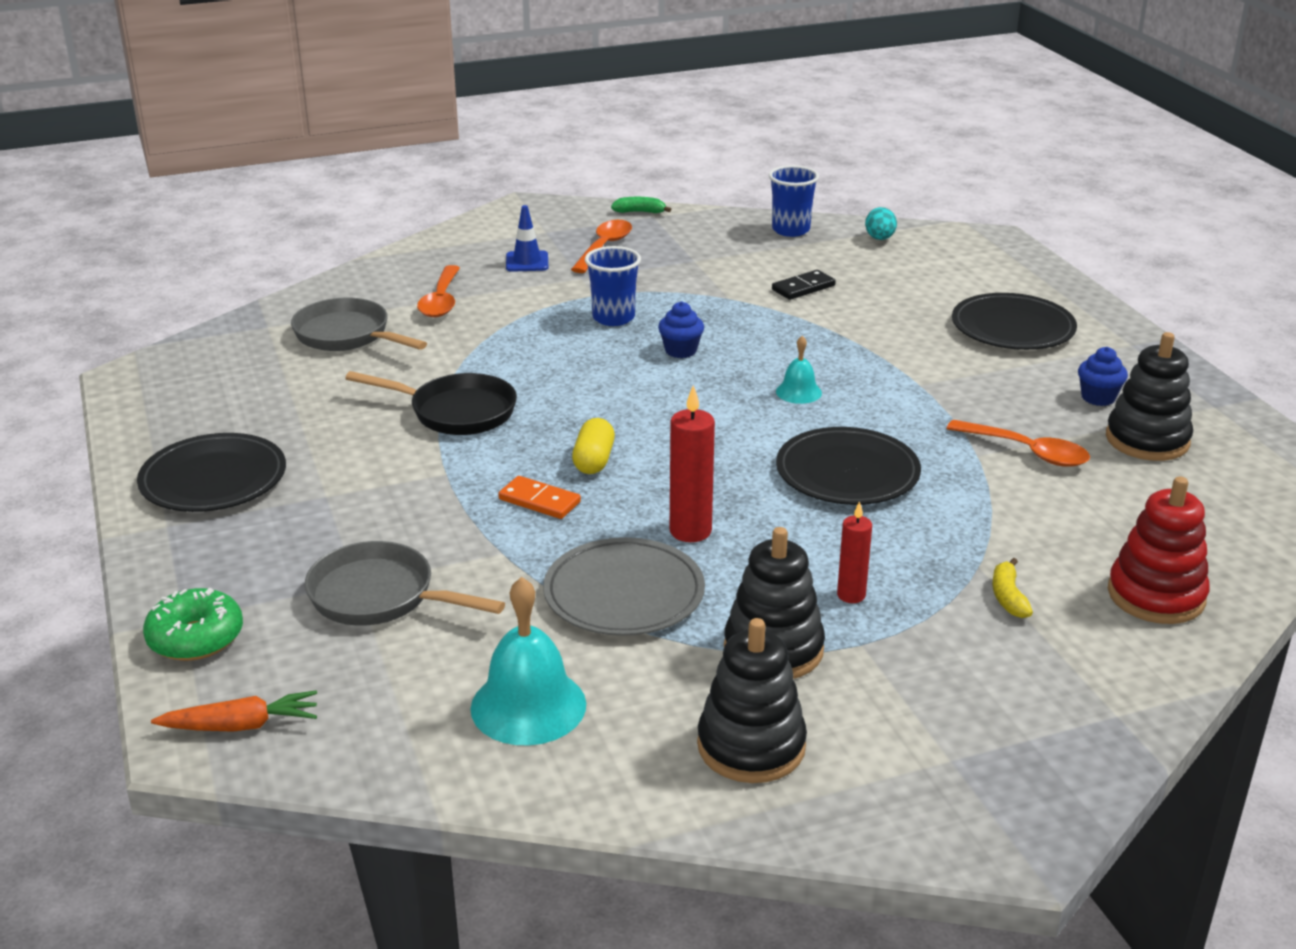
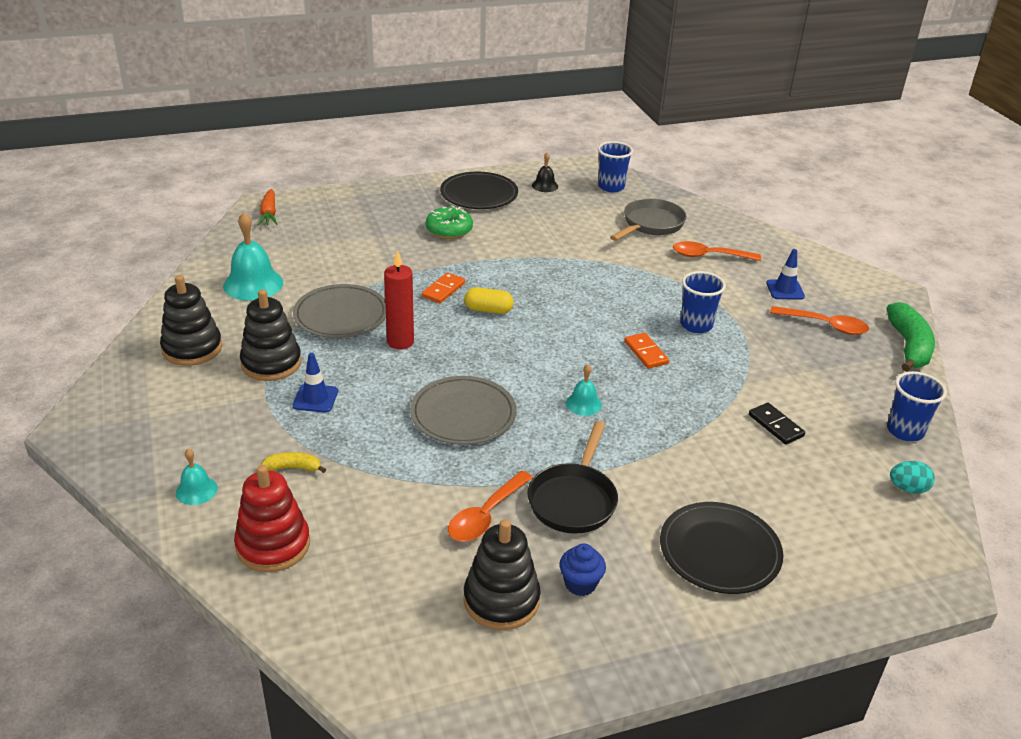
camera: 90 degrees right, 5 degrees up
(196, 417) = (545, 186): none -> black bell
(196, 638) = (338, 199): green donut -> green donut (449, 230)
(216, 361) = (611, 187): none -> blue cup
(379, 596) = (359, 243): grey pan -> none
(456, 412) = (551, 263): black pan -> black pan (573, 500)
(640, 212) = (908, 346): green banana -> green banana, size x2.03
(680, 351) = (646, 352): blue cupcake -> orange domino
(847, 472) = (463, 414): black plate -> grey plate
(851, 595) = (315, 398): red candle -> blue traffic cone
(1092, 677) = (196, 490): none -> turquoise bell

